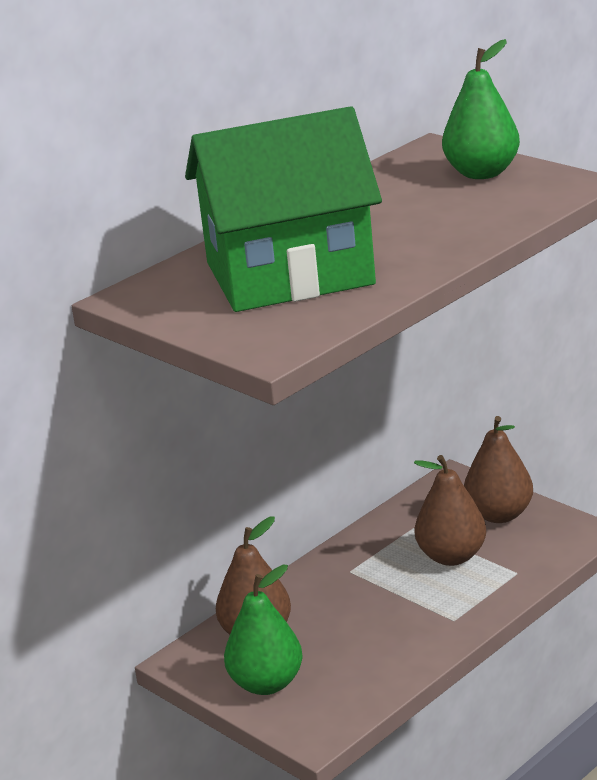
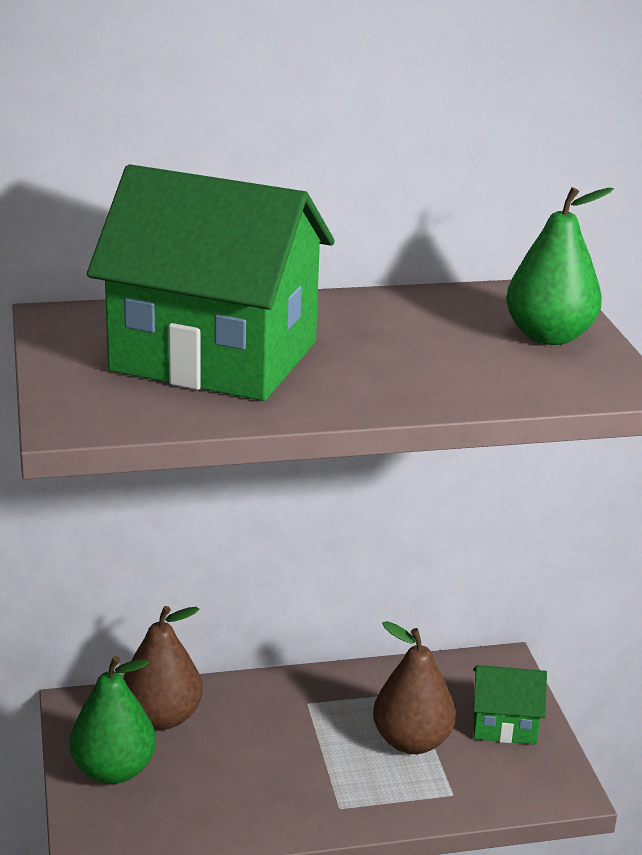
camera: 30 degrees right, 0 degrees up
(499, 514) = (504, 724): brown pear -> green house

